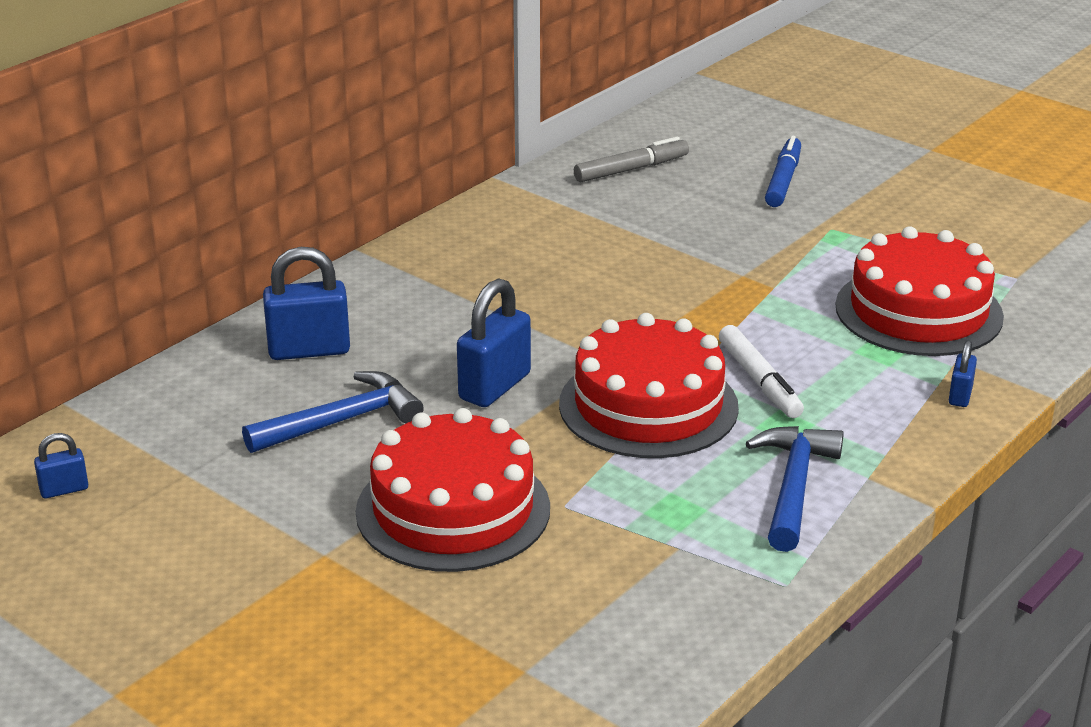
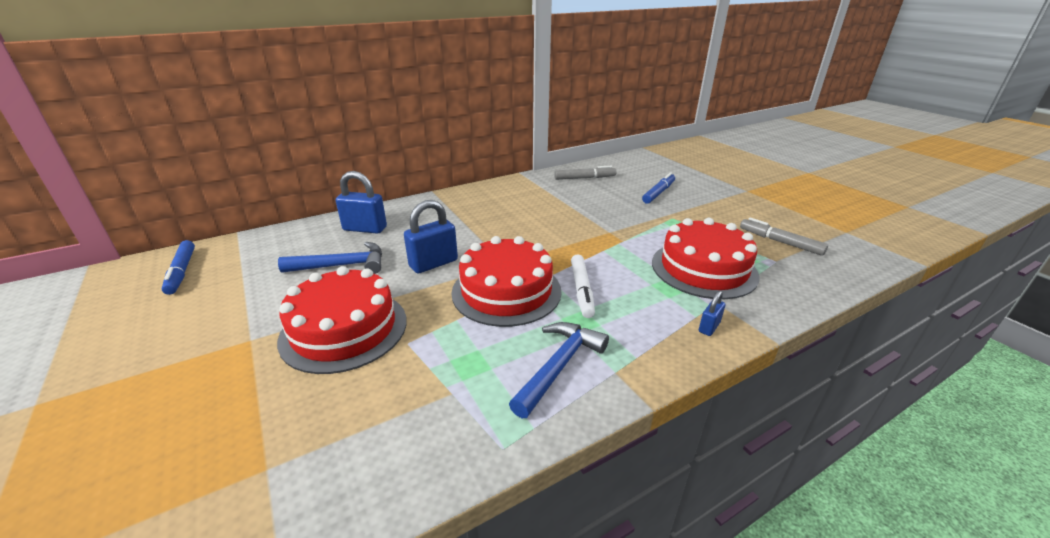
camera: 20 degrees right, 0 degrees up
(64, 489) = (181, 272): blue padlock -> blue marker
(1013, 243) = (780, 242): none -> grey marker

